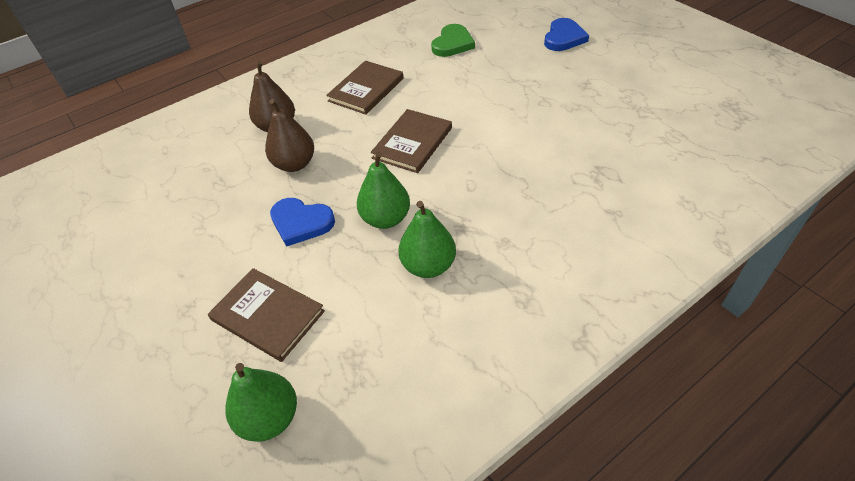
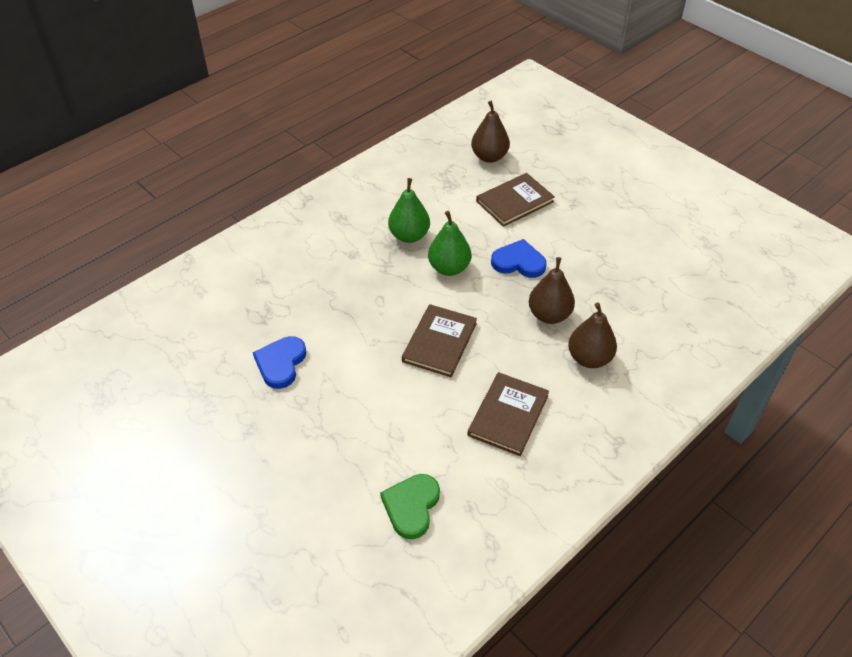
camera: 170 degrees right, 0 degrees up
(267, 315) = (514, 201): brown book -> brown book turned 60 degrees counterclockwise
(269, 418) = (489, 157): green pear -> brown pear
(564, 38) = (256, 521): blue heart -> blue heart (281, 363)

